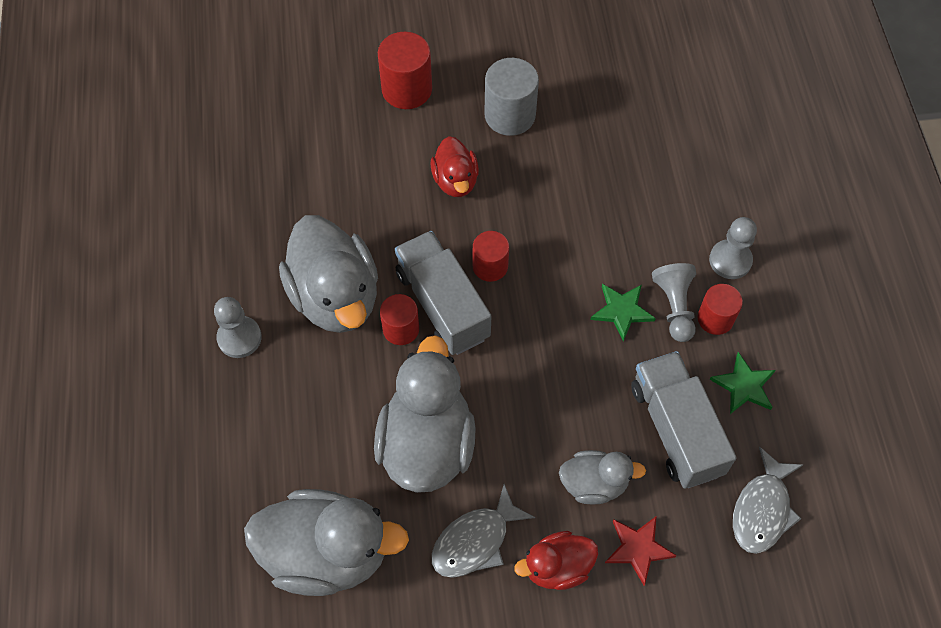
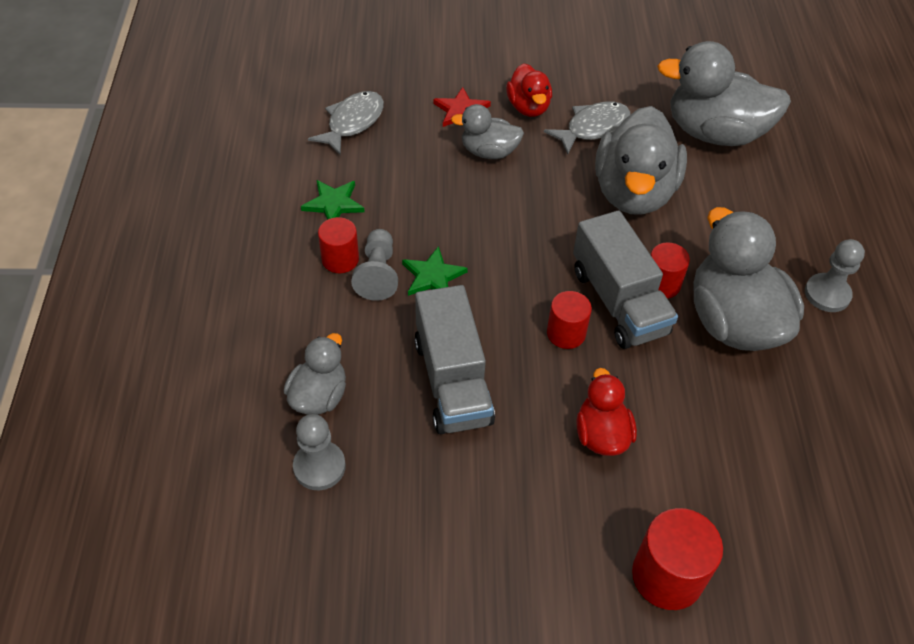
camera: 175 degrees left, 10 degrees down
(510, 115) = (526, 517): grey cylinder -> none
(557, 567) = (528, 107): red duck -> red duck turned 90 degrees clockwise
(676, 429) = (407, 179): grey truck -> grey truck (452, 381)
(690, 186) = (319, 396): none -> grey duck
(730, 260) = (303, 311): grey pawn -> grey pawn (319, 467)

